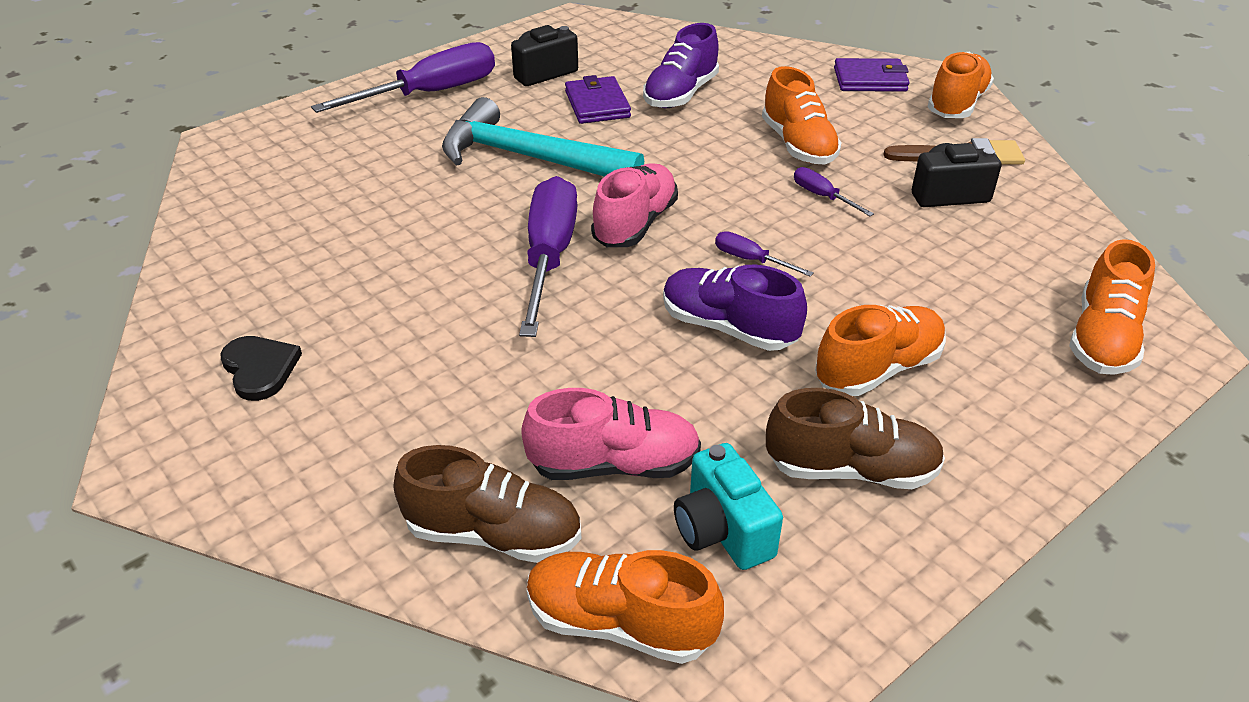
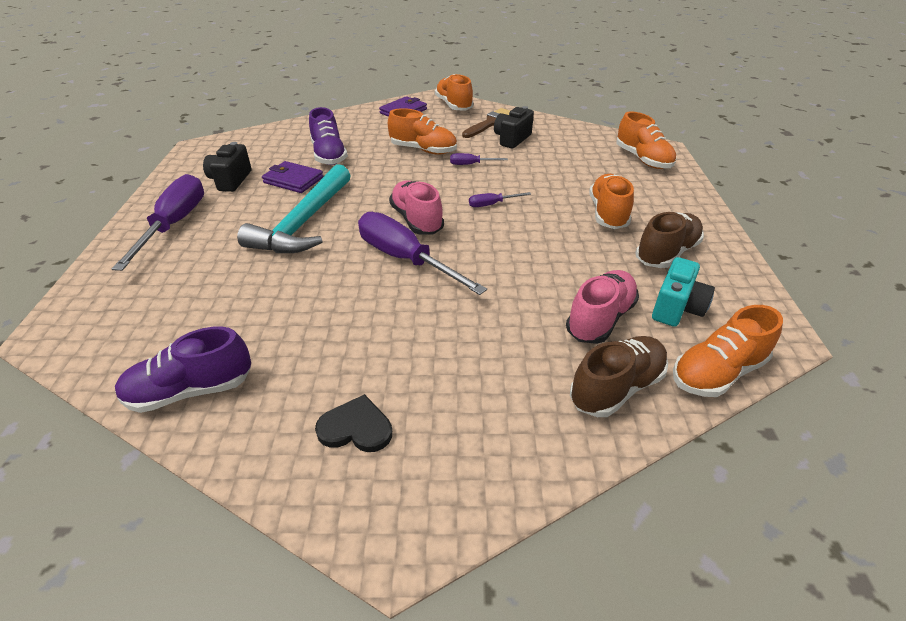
camera: 50 degrees left, 0 degrees up
(528, 158) = (303, 223): turquoise hammer -> turquoise hammer turned 45 degrees counterclockwise
(722, 531) = (676, 308): turquoise camera -> turquoise camera turned 75 degrees counterclockwise
(728, 328) = (534, 235): purple shoe -> purple shoe (190, 391)

